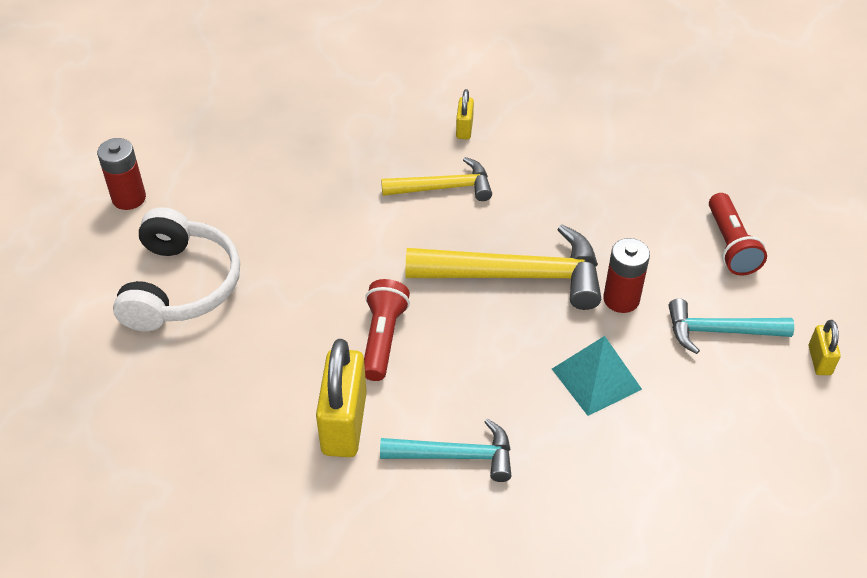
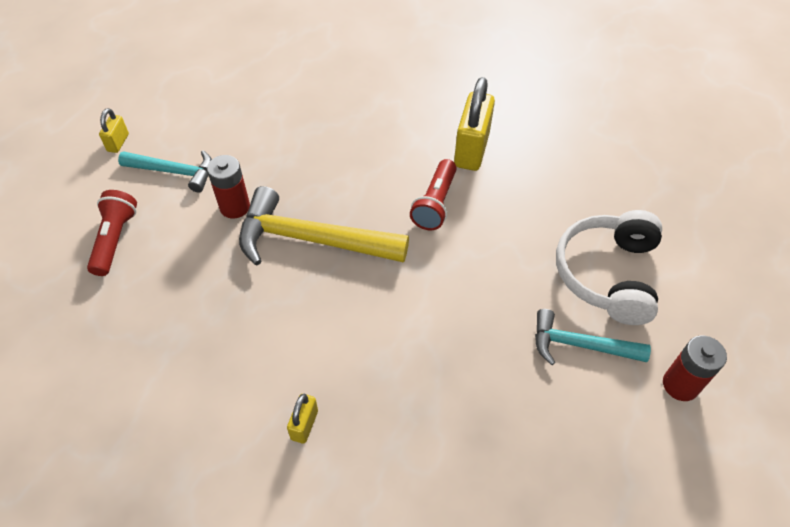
camera: 170 degrees left, 5 degrees up
(444, 187) = (349, 344): yellow hammer -> none
(456, 455) = (398, 121): turquoise hammer -> turquoise hammer (579, 345)
(596, 379) = (284, 153): turquoise pyramid -> none

